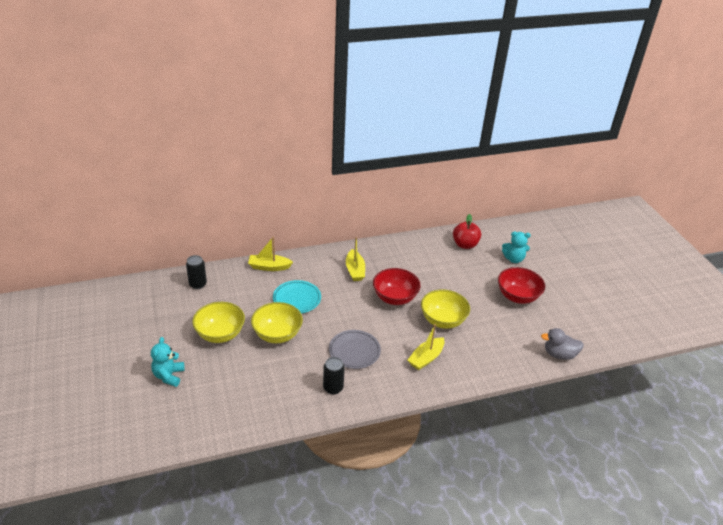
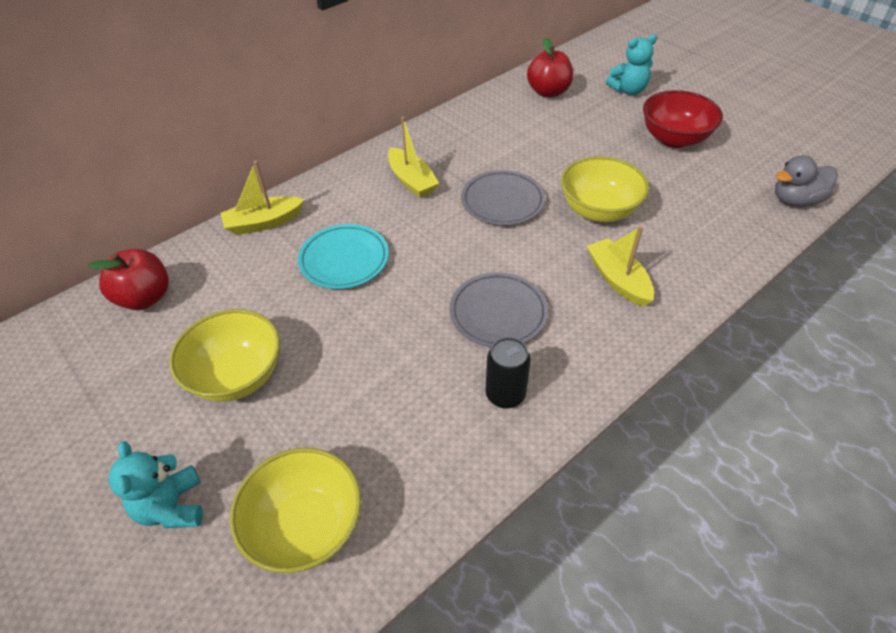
camera: 20 degrees left, 10 degrees up
(198, 284) = (145, 298): black can -> red apple
(277, 334) = (346, 335): yellow bowl -> yellow bowl (306, 527)
(395, 298) = (502, 201): red bowl -> grey plate
(426, 358) = (618, 279): yellow boat -> yellow boat turned 135 degrees clockwise

